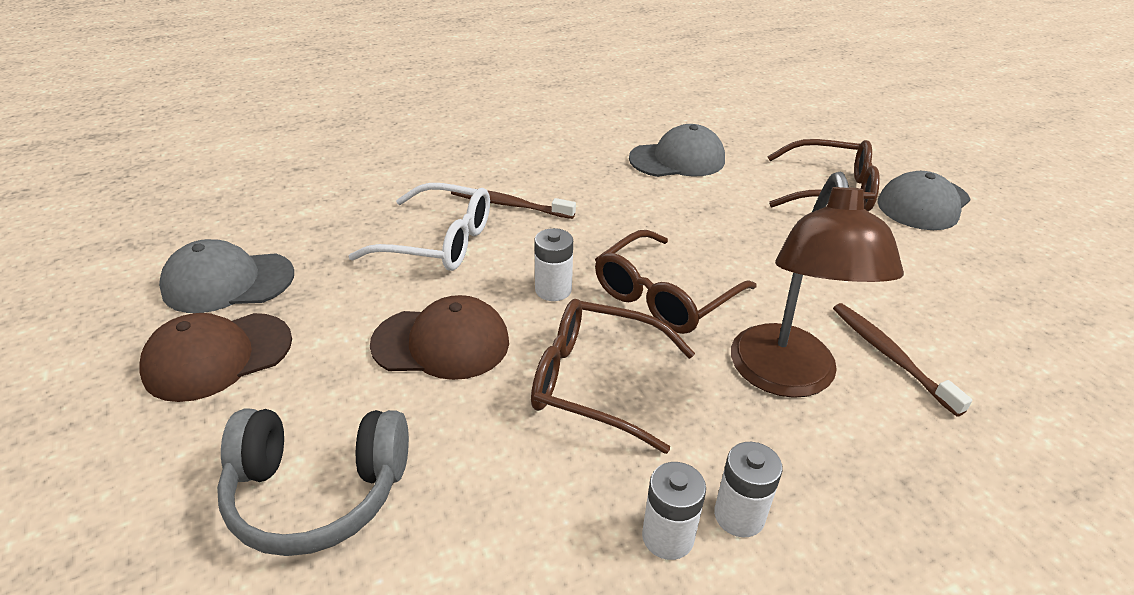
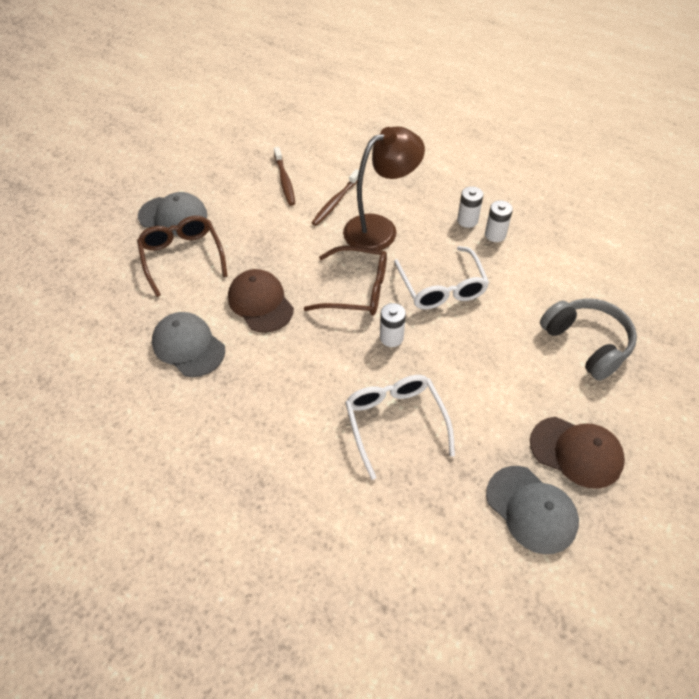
camera: 120 degrees left, 15 degrees up
(441, 343) = (473, 359): brown cap -> brown cap (260, 303)
(509, 205) = (322, 410): brown toothbrush -> brown toothbrush (284, 181)
(596, 382) = (441, 287): brown glasses -> white glasses

